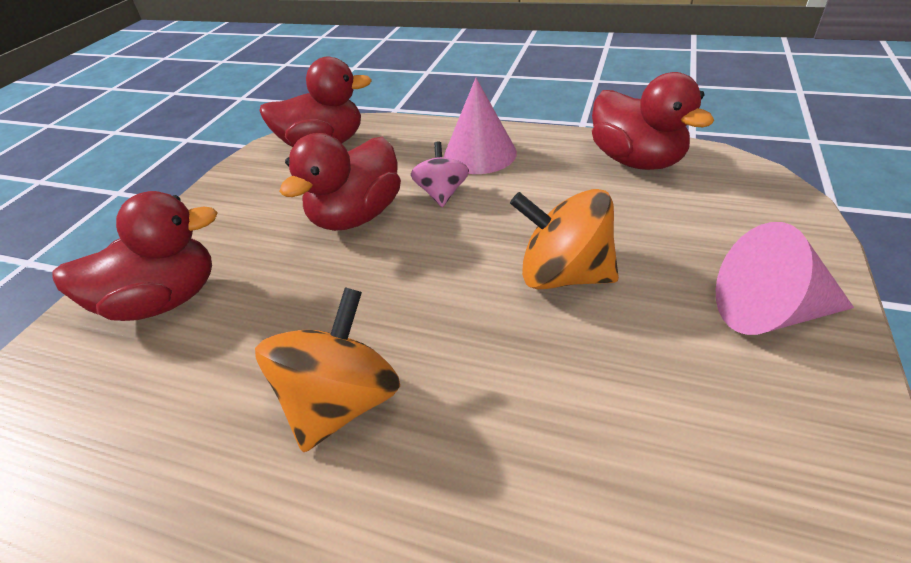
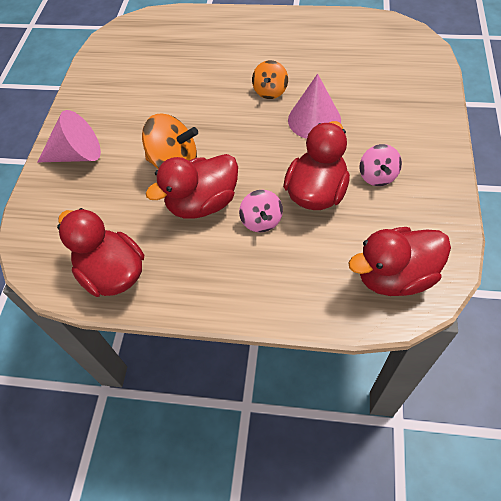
camera: 170 degrees right, 15 degrees up
(164, 300) = (397, 120): red duck -> red duck (202, 203)
(265, 227) = (377, 176): none -> pink spinning top
(342, 402) = (270, 91): orange spinning top -> orange spinning top, size x0.61
(480, 154) = (241, 273): pink cone -> pink cone (314, 119)

